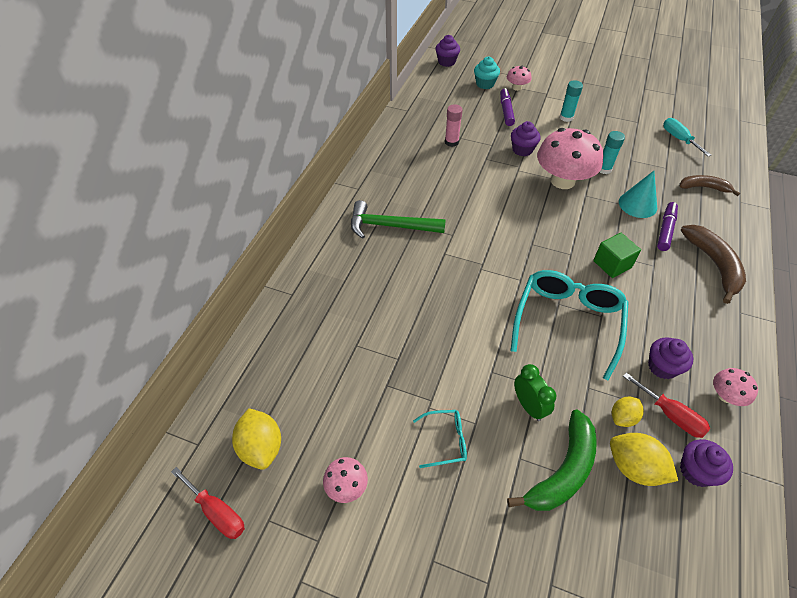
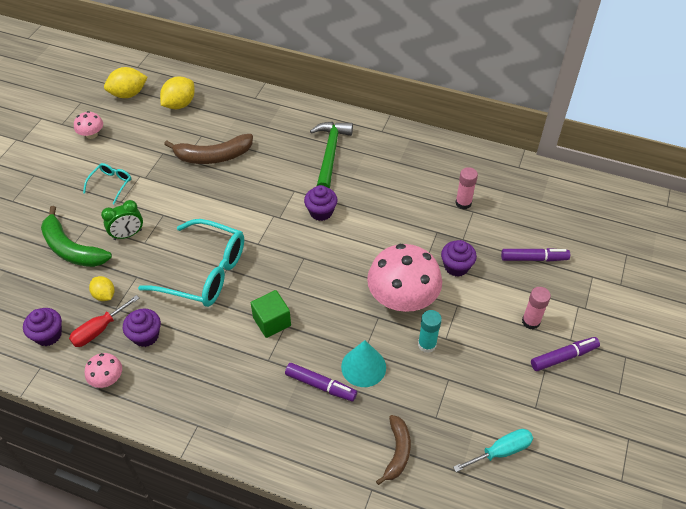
camera: 90 degrees right, 0 degrees up
(217, 512) = (91, 80): red screwdriver -> none
(446, 62) = (635, 206): purple cupcake -> purple cupcake (321, 212)
(446, 441) = (111, 184): turquoise glasses -> turquoise glasses turned 150 degrees counterclockwise
(485, 84) = (591, 242): turquoise cupcake -> none
(517, 87) = (591, 275): pink mushroom -> none
(566, 117) = (531, 321): turquoise glue stick -> pink glue stick
(592, 106) = (563, 357): none -> purple marker
(634, 467) = (62, 294): yellow lemon -> yellow lemon (179, 104)
(713, 265) = (265, 420): brown banana -> brown banana (213, 156)

